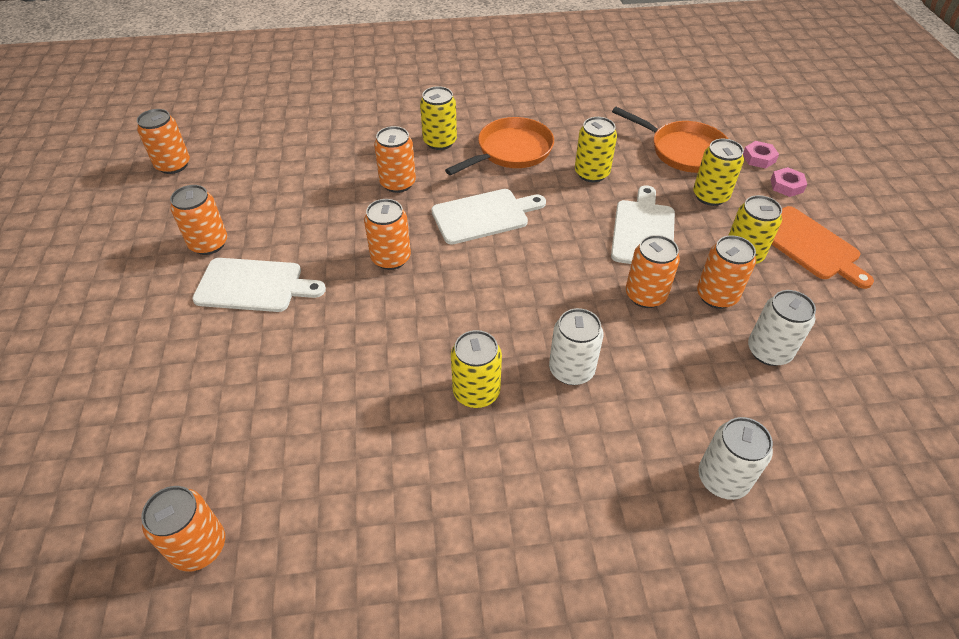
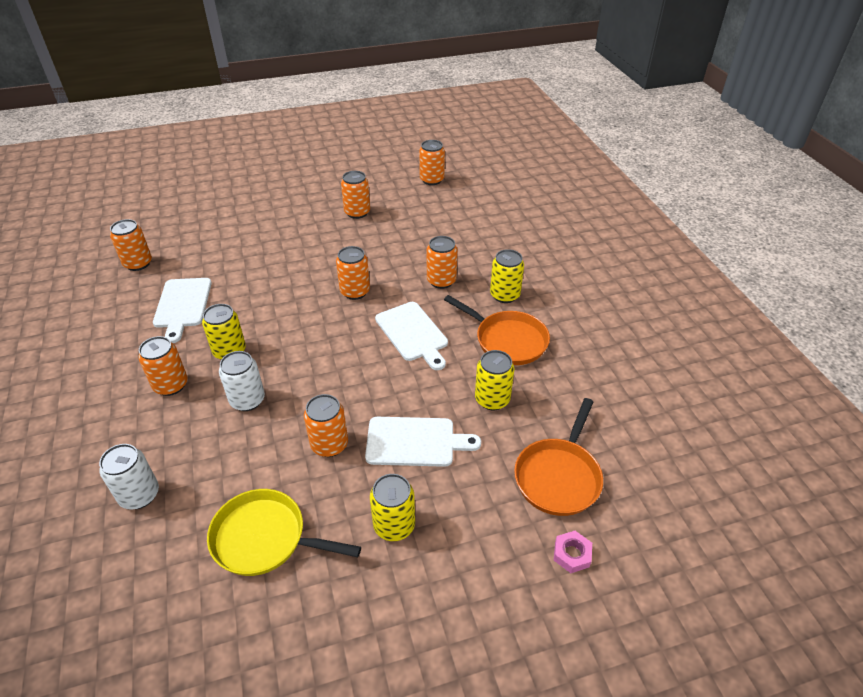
camera: 80 degrees right, 5 degrees down
(254, 286) = (321, 238): white cutting board -> white cutting board (182, 305)
(710, 196) = (483, 500): yellow can -> none
(716, 296) = (333, 499): orange can -> orange can (171, 385)
(769, 351) = (265, 538): white can -> yellow pan
(786, 186) = (525, 581): pink nut -> none
(809, 245) = (420, 594): orange cutting board -> none

